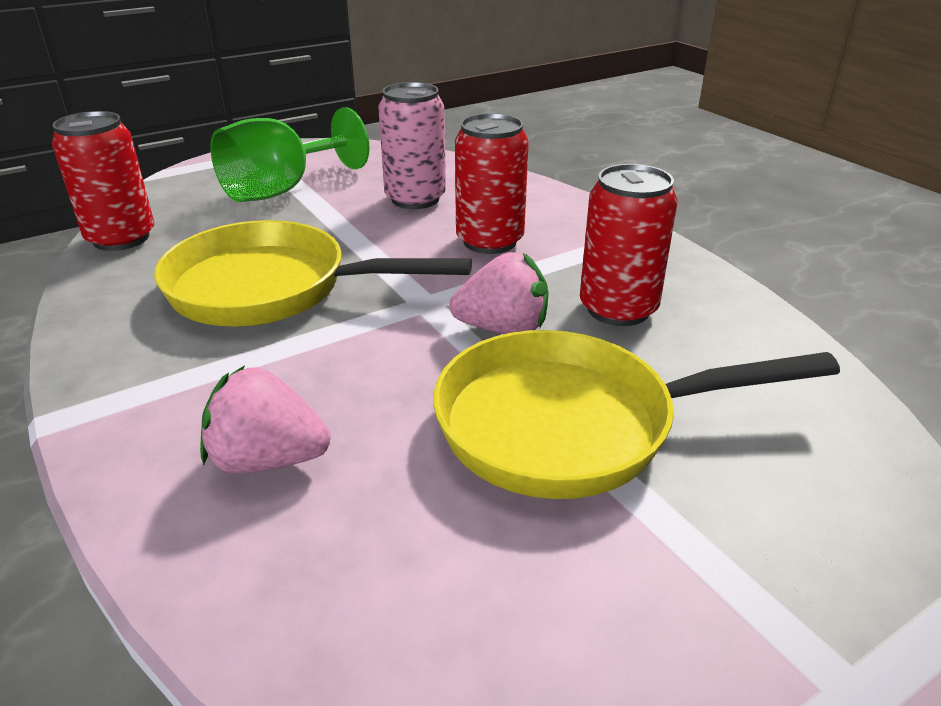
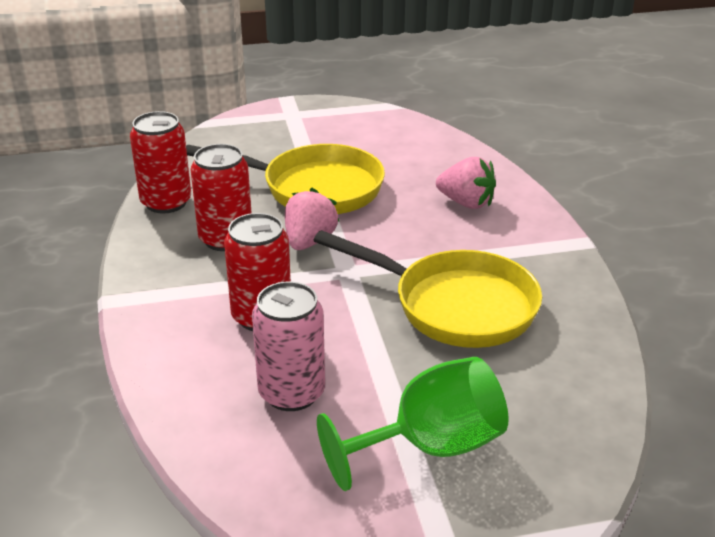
camera: 160 degrees left, 0 degrees up
(121, 238) = (595, 398): red can -> red can (166, 202)
(503, 329) = (309, 241): pink strawberry -> pink strawberry turned 90 degrees clockwise

